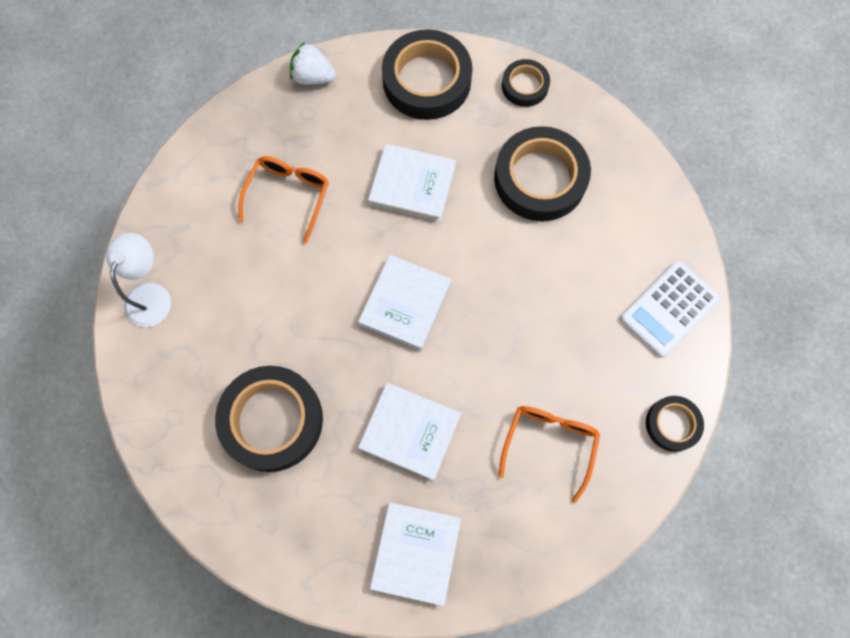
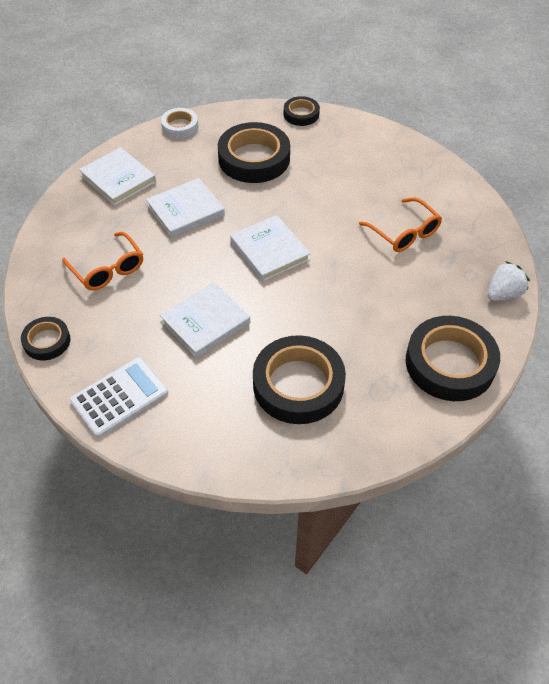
camera: 125 degrees right, 20 degrees down
(151, 295) = (383, 144): white lamp -> none
(269, 558) = (180, 126): none -> white tape
(412, 185) = (358, 302): white book -> white book (205, 322)
(525, 86) = (395, 430): black tape -> black tape (301, 114)
(669, 309) = (119, 397): white calculator -> white calculator turned 60 degrees clockwise

